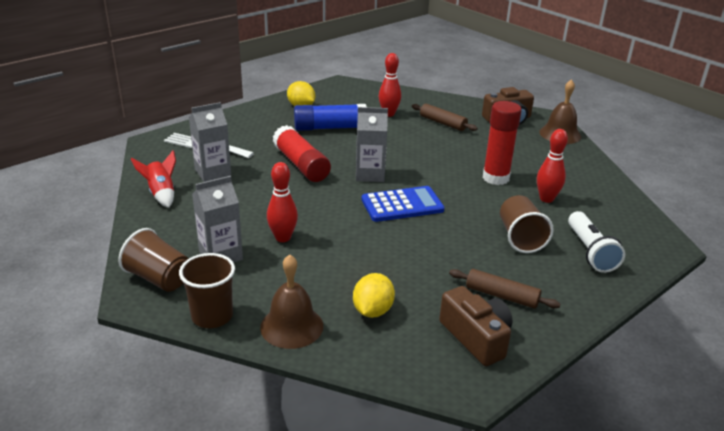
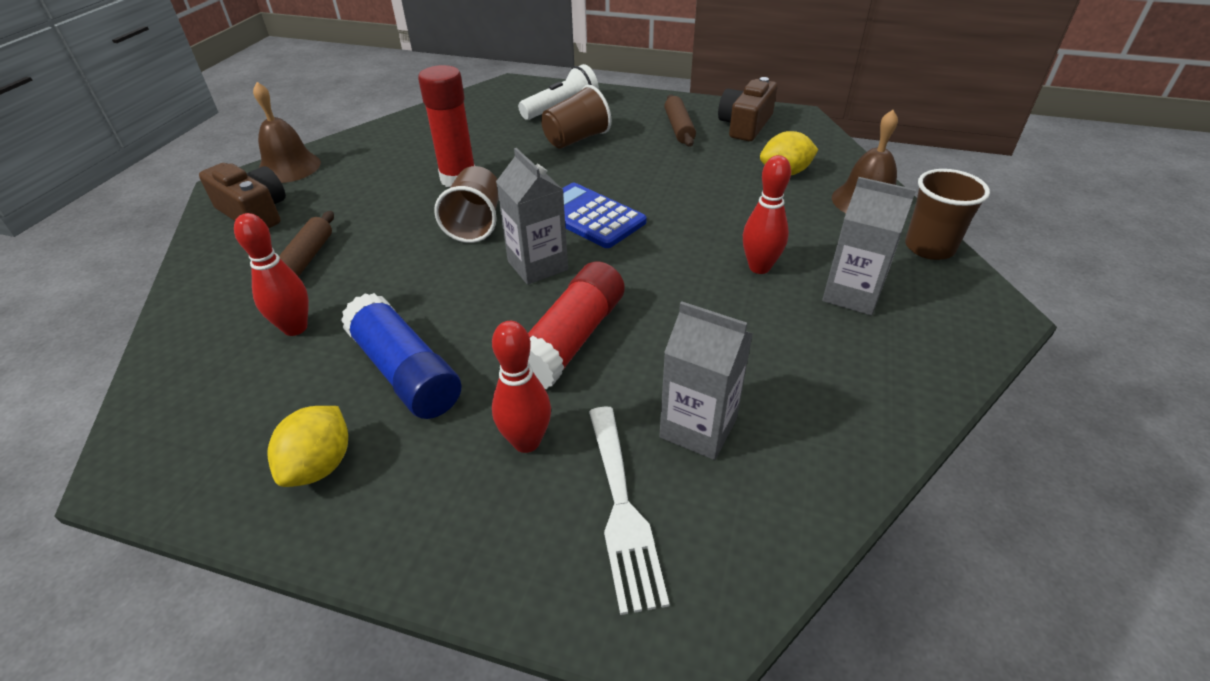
camera: 120 degrees left, 10 degrees up
(159, 279) = (952, 315): brown cup -> brown cup (475, 223)
(161, 194) = (826, 447): red rocket -> none
(546, 199) = (480, 143): red bowling pin -> red bowling pin (526, 441)

